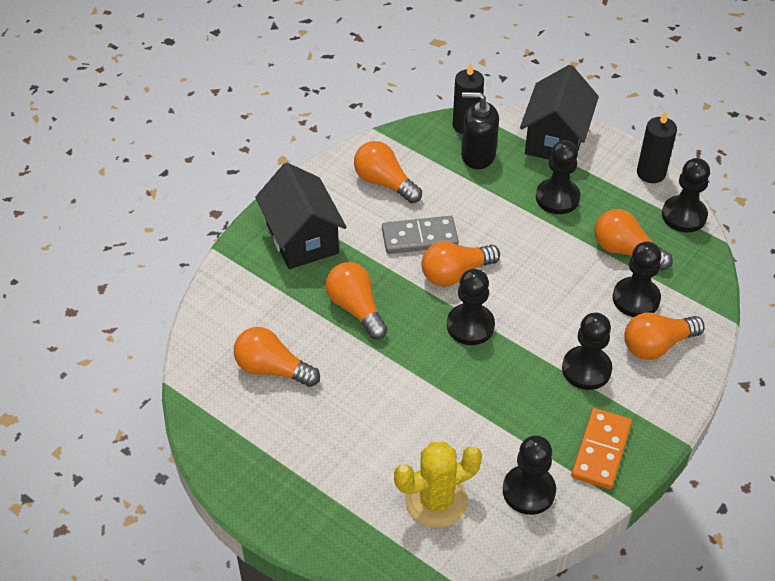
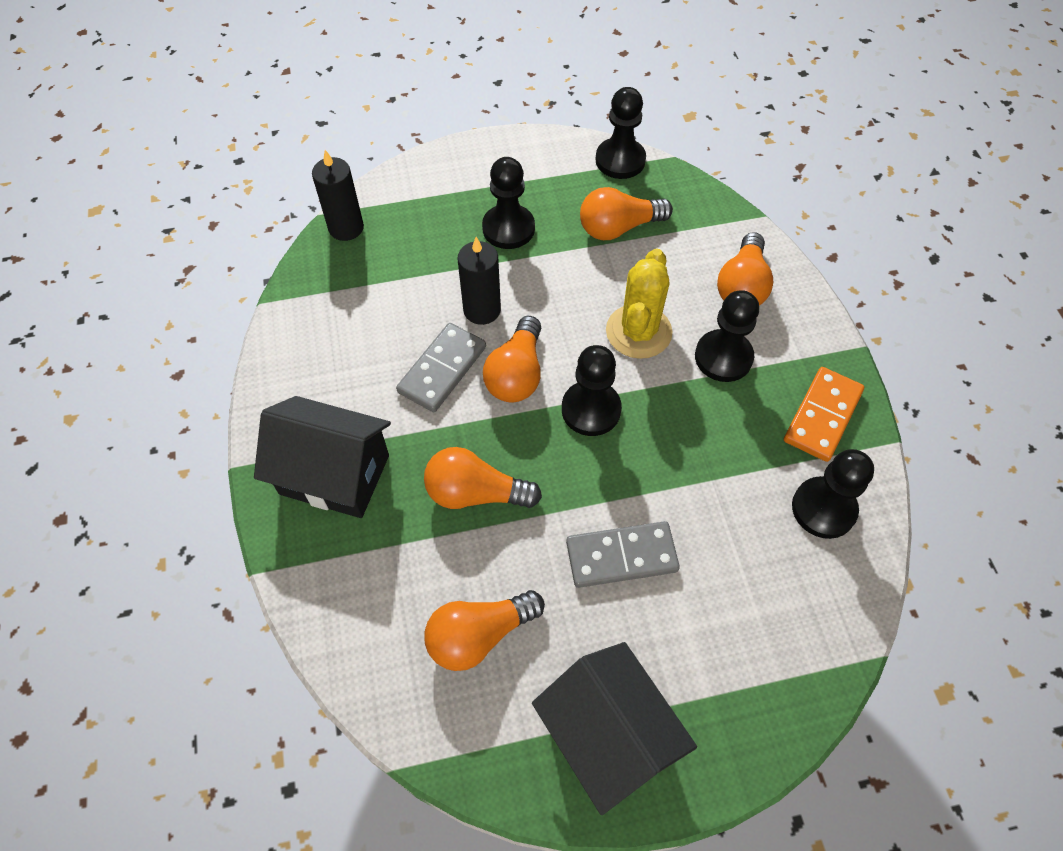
camera: 50 degrees left, 10 degrees up
(384, 183) = (342, 346): orange light bulb -> none
(386, 404) = (621, 556): none -> grey domino
(436, 501) = (775, 600): yellow cactus -> yellow cactus (638, 332)
(478, 155) = (392, 247): black soap dispenser -> none
(555, 139) = (439, 177): black house -> black house (608, 736)
(601, 450) = (822, 416): orange domino -> orange domino turned 60 degrees clockwise
(636, 299) = (678, 261): black pawn -> none
(651, 173) = (551, 145): black candle -> black candle (482, 310)

